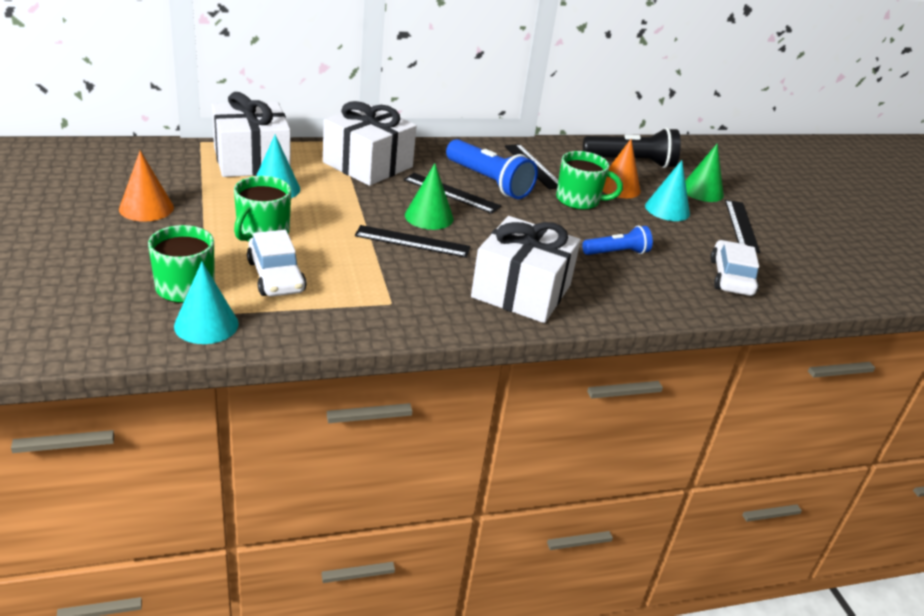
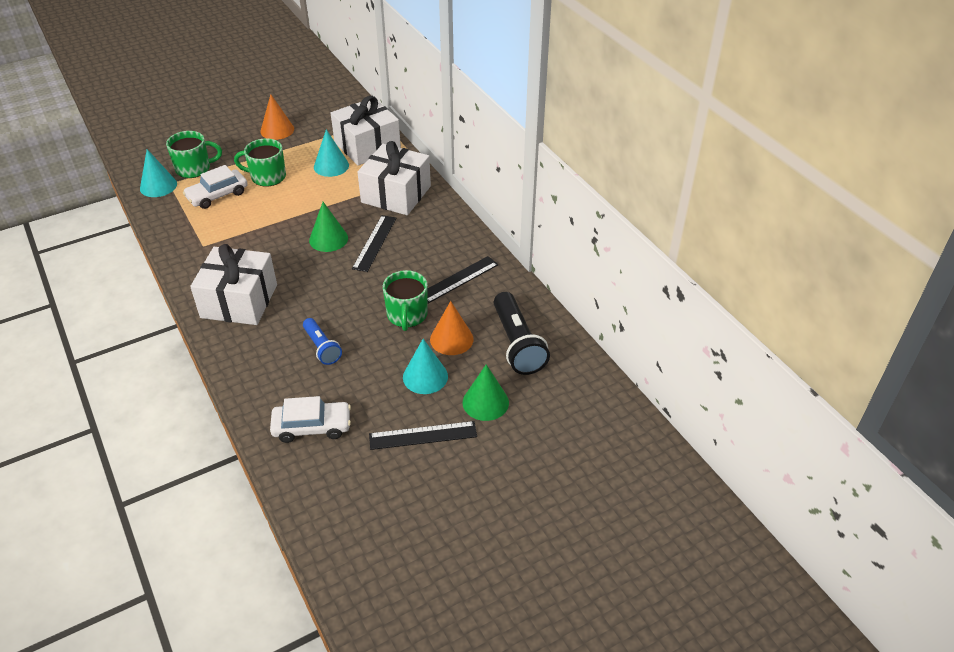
camera: 80 degrees right, 10 degrees up
(412, 241) = (287, 238): black ruler -> none
(489, 182) = (408, 259): blue flashlight -> none

